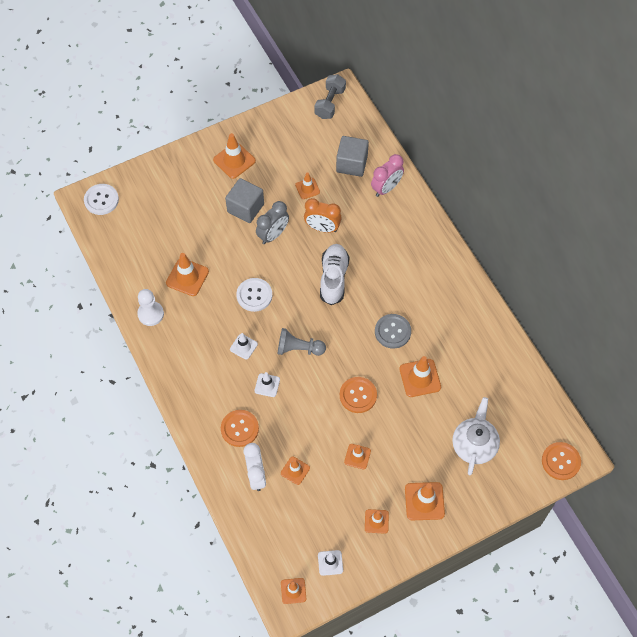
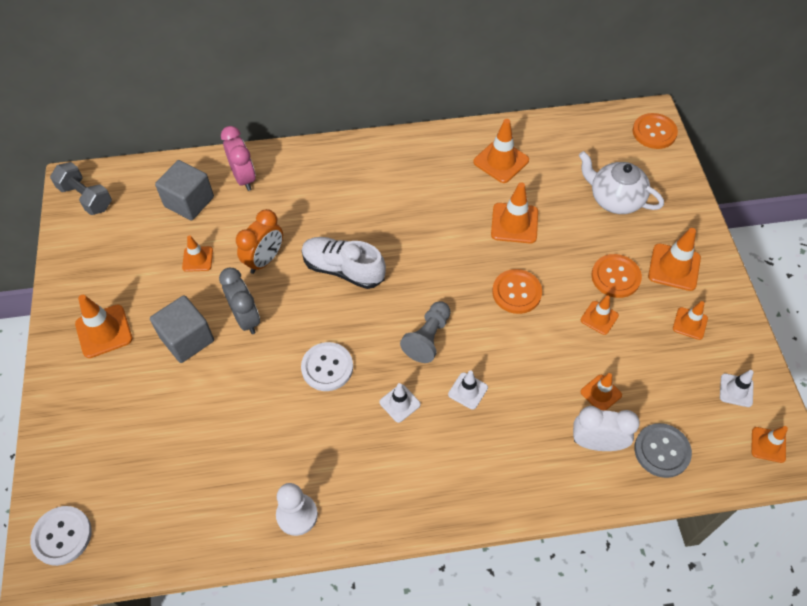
camera: 70 degrees left, 5 degrees down
(187, 277) = (259, 446): orange traffic cone -> orange traffic cone (501, 161)
(239, 428) = (521, 444): orange button -> orange button (615, 277)
(392, 332) = (443, 231): grey button -> grey button (662, 451)

